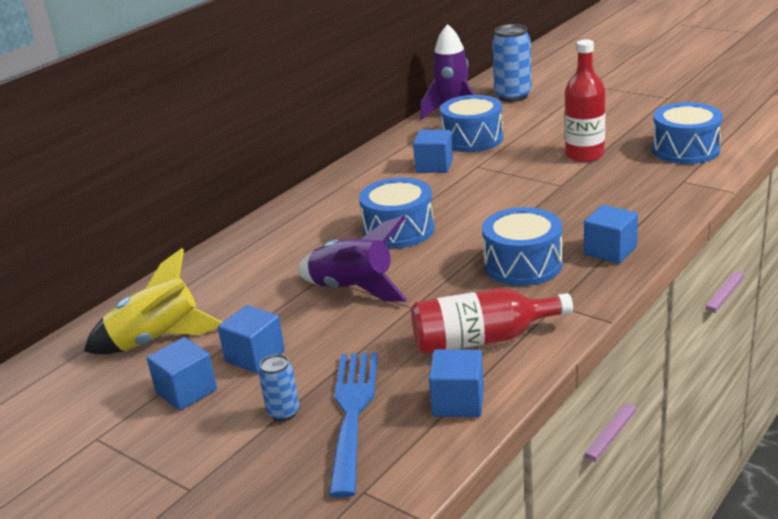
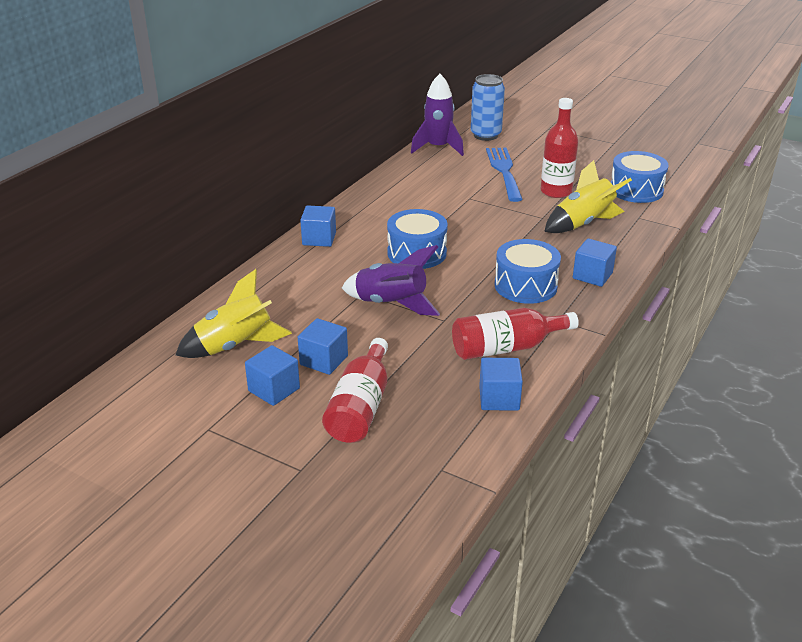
camera: 10 degrees left, 5 degrees up
(283, 413) = (360, 407): blue can -> red bottle
(352, 413) = (416, 407): blue fork -> blue fork (504, 171)
(434, 166) = (433, 196): blue cube -> blue cube (319, 239)
(472, 139) = (460, 173): blue drum -> none
(611, 190) = (583, 223): none -> yellow rocket

